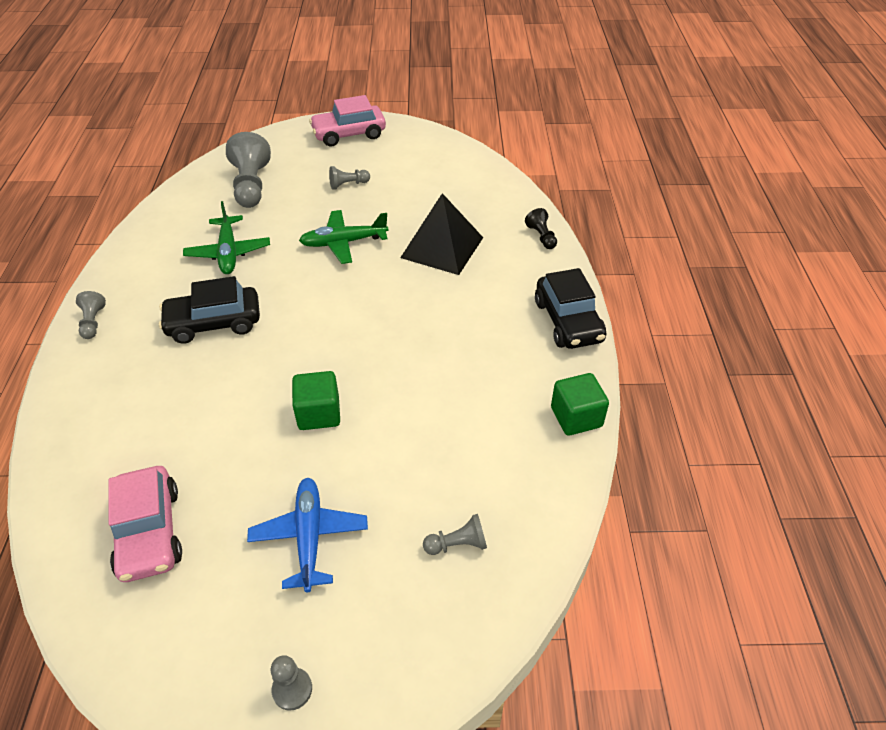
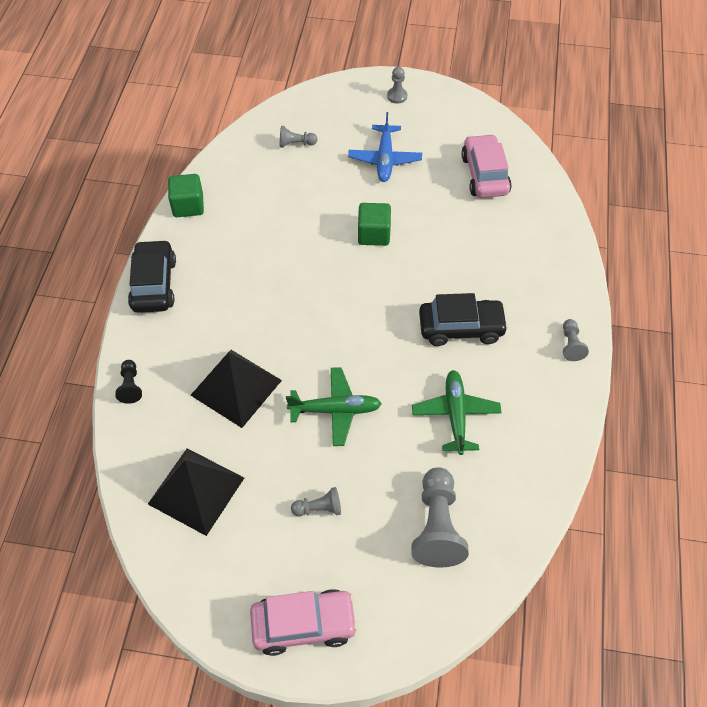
camera: 170 degrees left, 10 degrees up
(450, 183) = (196, 491): none -> black pyramid

